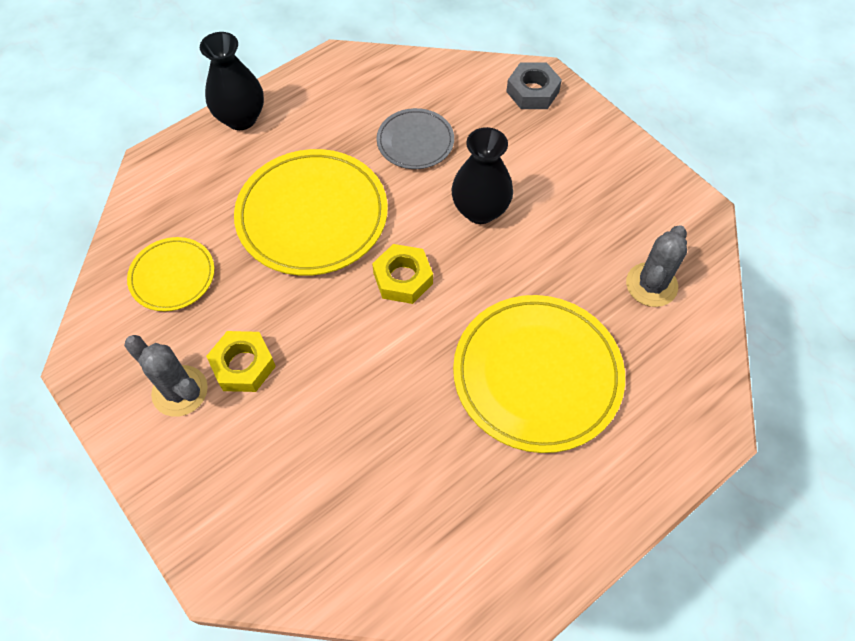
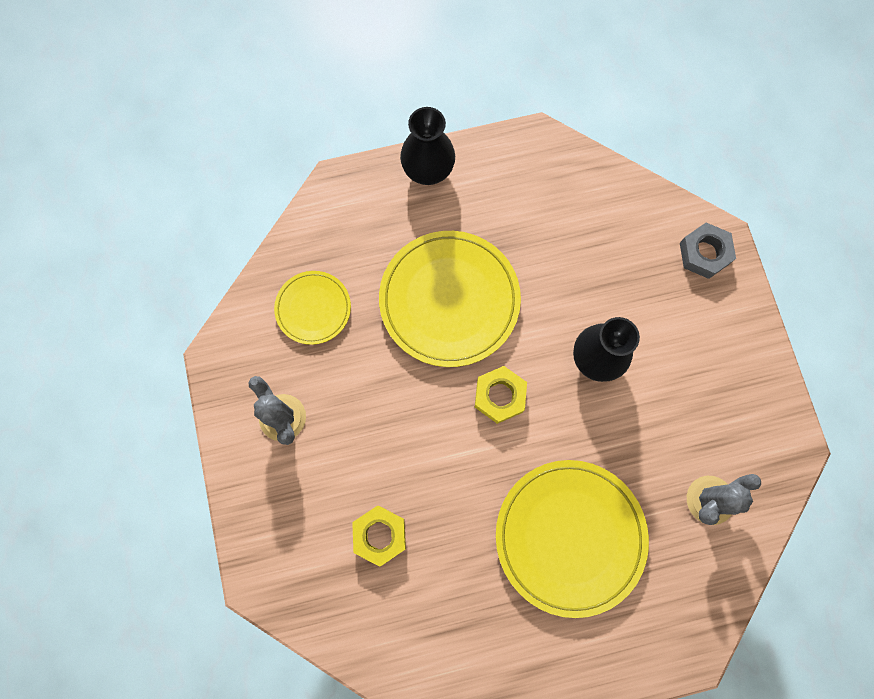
camera: 25 degrees right, 15 degrees up
(243, 365) = (339, 417): yellow nut -> yellow nut (380, 535)
(415, 142) = (571, 262): grey plate -> none

